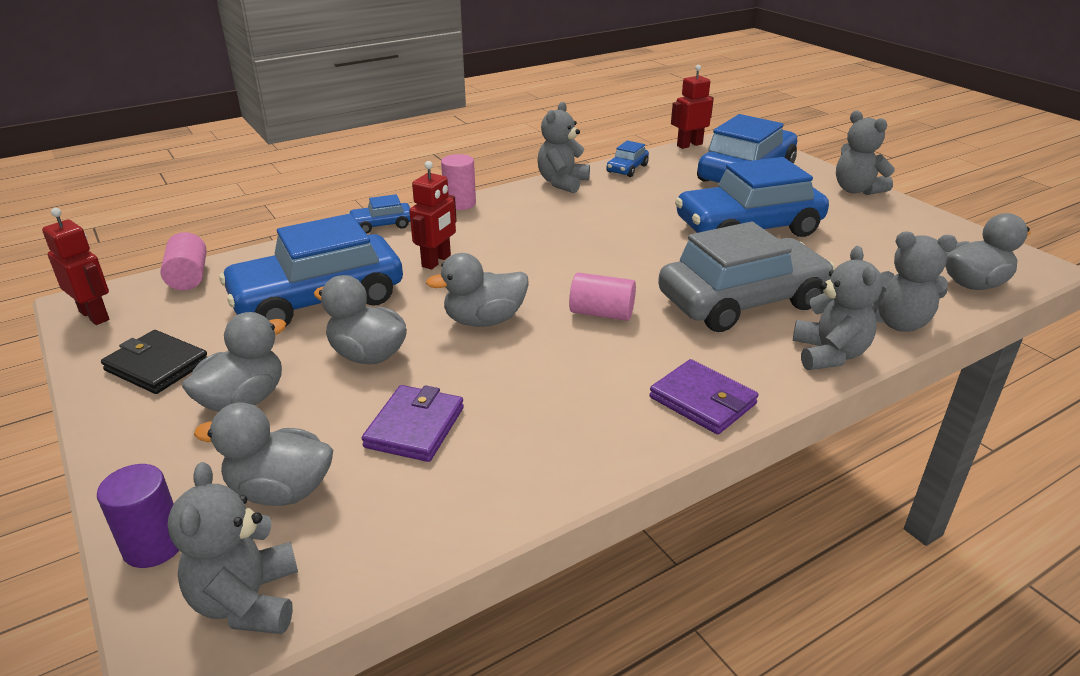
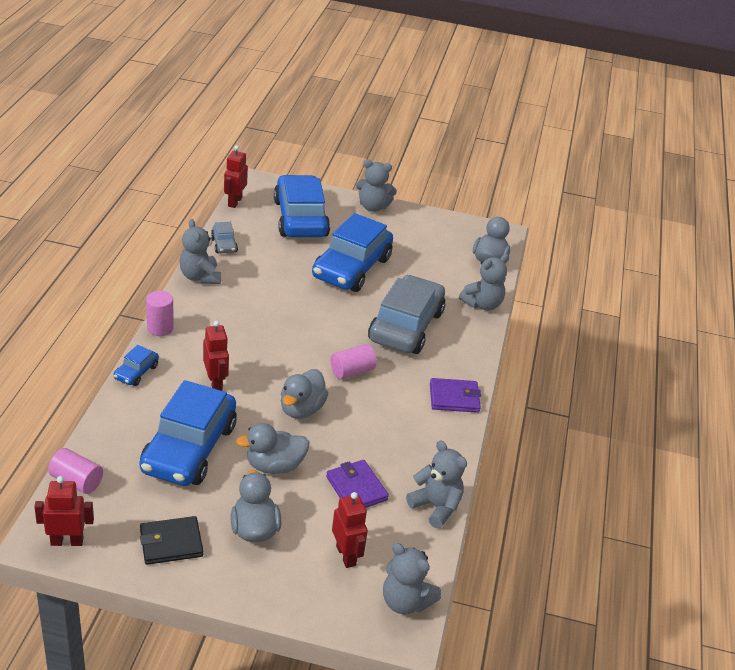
camera: 50 degrees left, 5 degrees up
(154, 546) = (333, 613): purple cylinder -> none
(280, 491) = (346, 555): grey duck -> red robot
(627, 169) = (224, 244): blue car -> grey car
(829, 354) = (474, 340): grey teddy bear -> grey teddy bear (436, 507)

